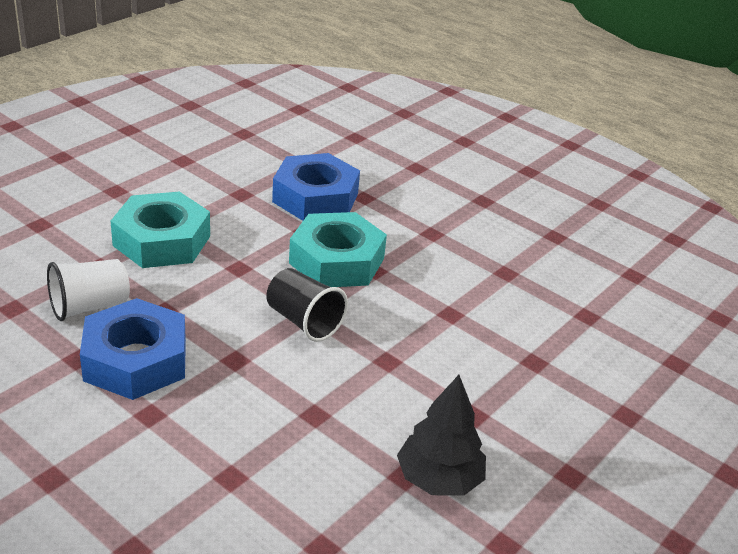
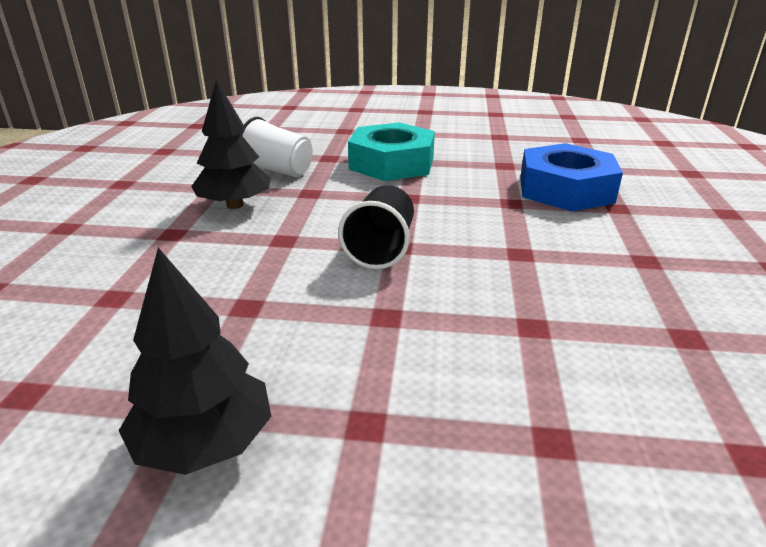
camera: 60 degrees right, 5 degrees down
(135, 360) = (235, 205): blue nut -> black tree
(337, 261) = (497, 231): turquoise nut -> none

